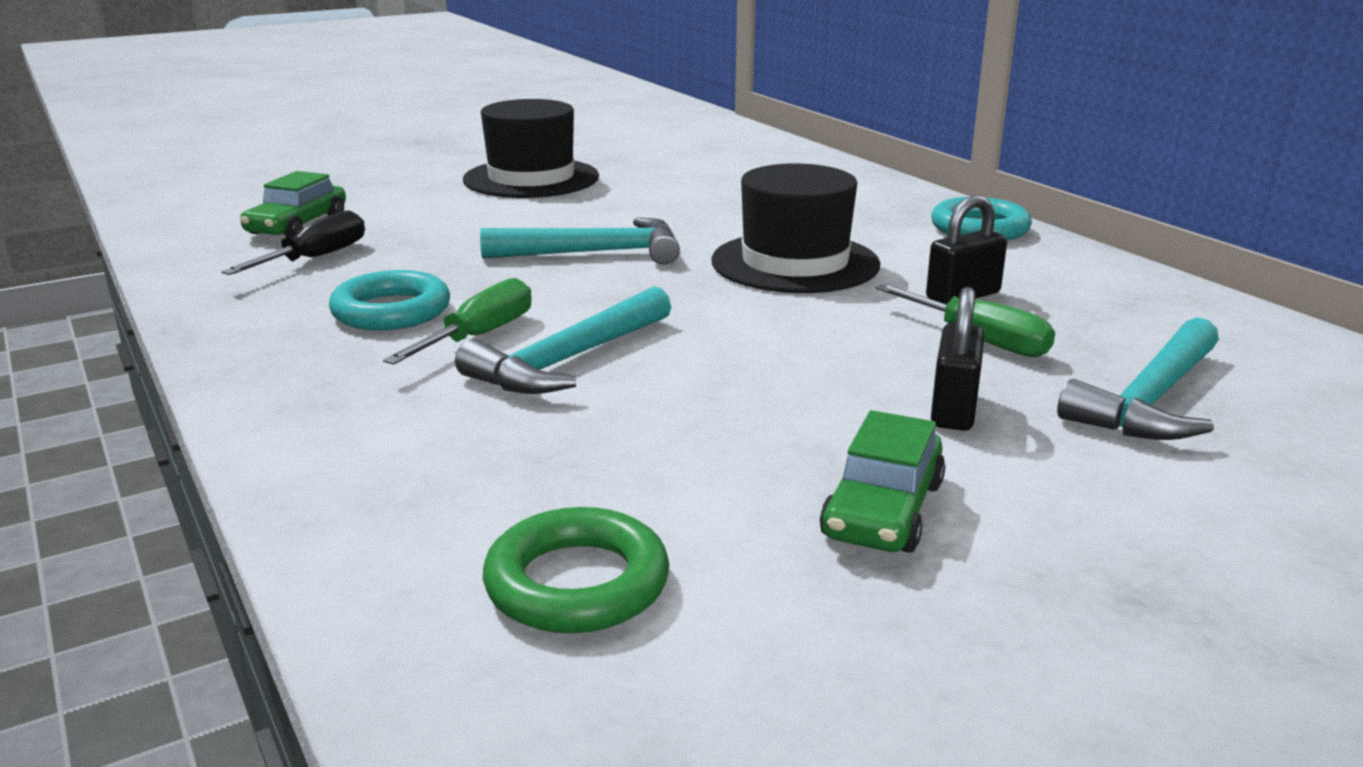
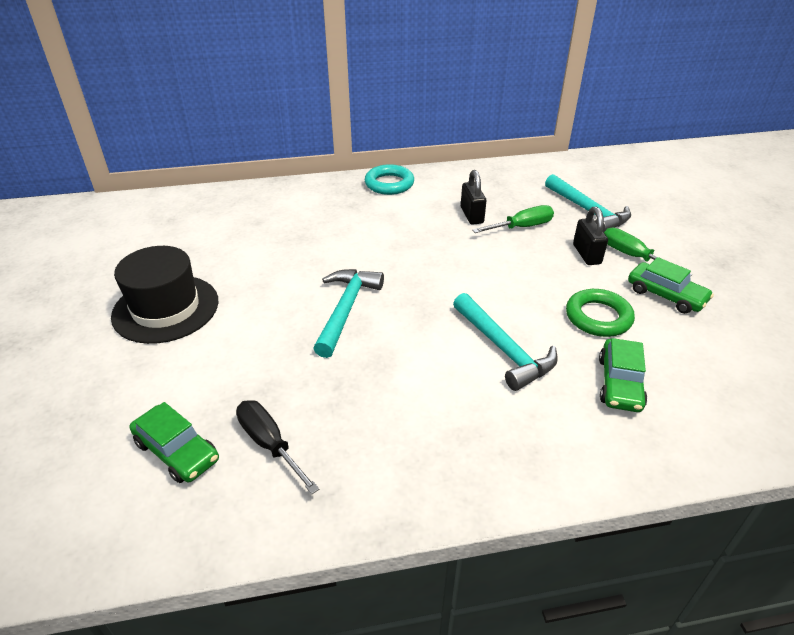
camera: 70 degrees left, 15 degrees up
(391, 311) = (400, 411): turquoise ring -> none
(478, 336) = (458, 378): green screwdriver -> green screwdriver (633, 257)
(528, 466) = (620, 383): none -> green car
(577, 583) = (719, 385): green ring -> green ring (598, 317)
(795, 263) = (404, 246): black hat -> none
(954, 410) = (586, 254): black padlock -> black padlock turned 45 degrees clockwise

